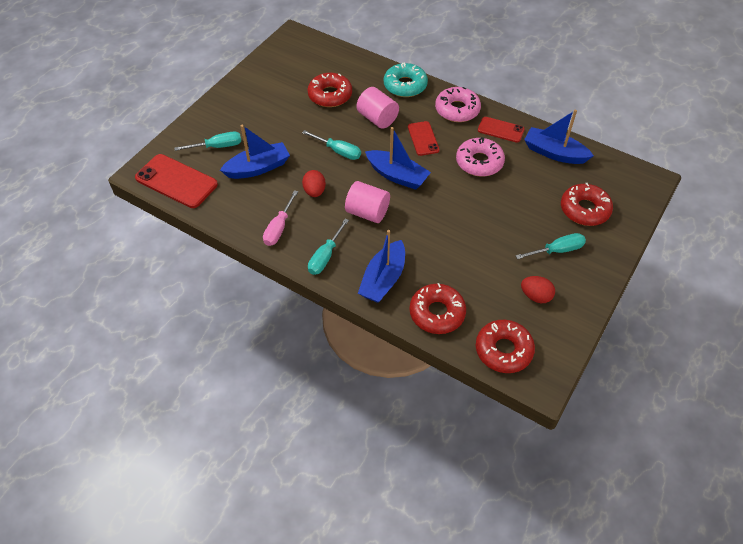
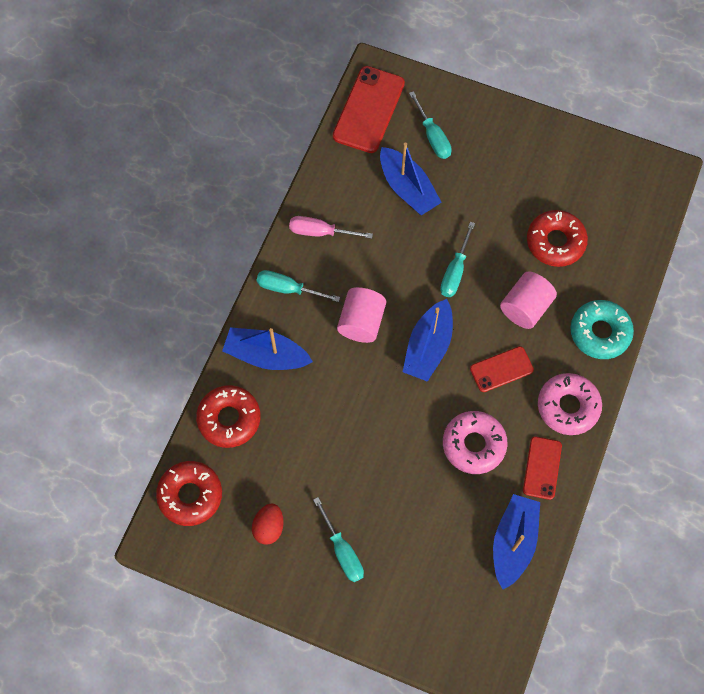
camera: 80 degrees right, 15 degrees up
(314, 191) = (383, 258): red egg -> none
(584, 210) = (417, 585): red donut -> none

